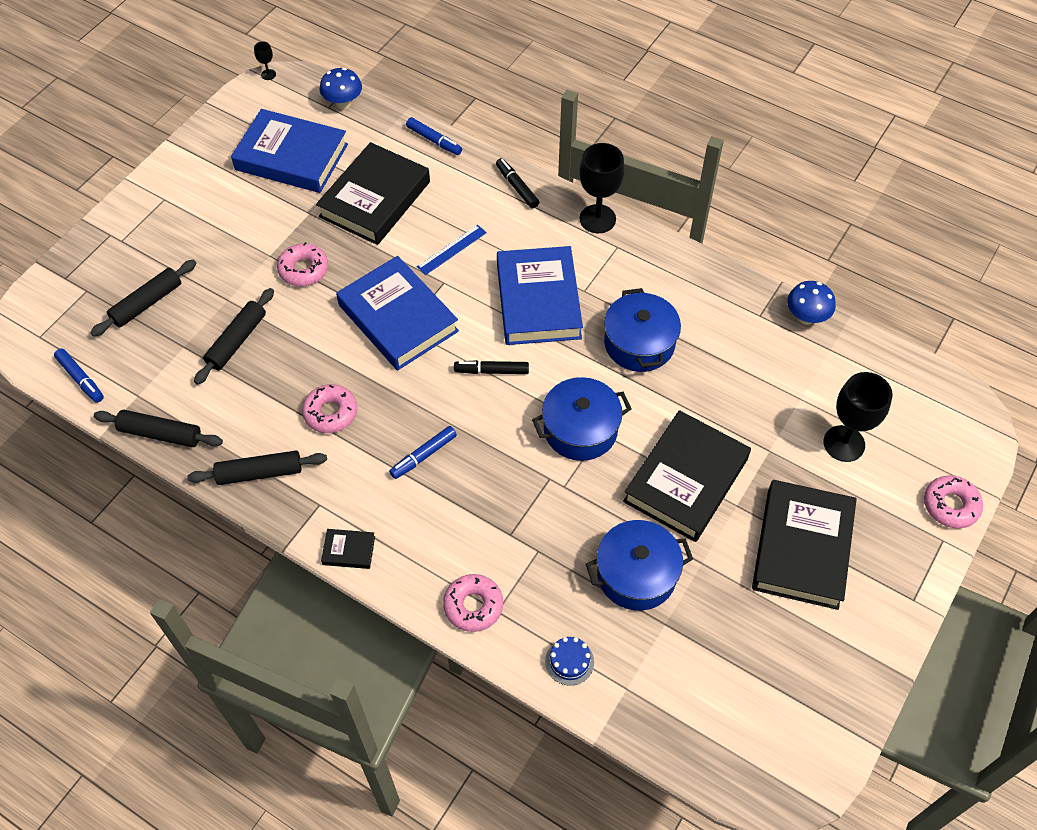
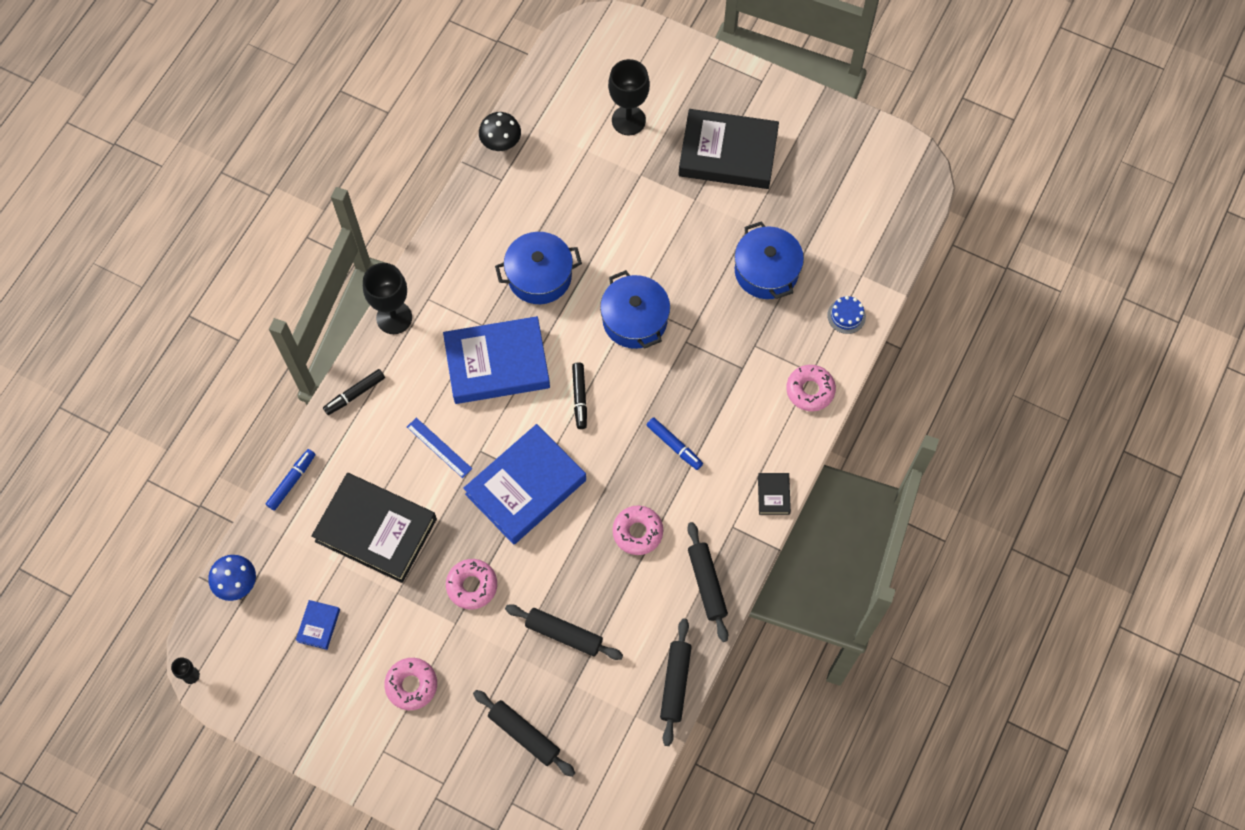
camera: 95 degrees left, 10 degrees up
(81, 379) = (621, 777): blue marker -> none
(291, 157) = (318, 625): blue book -> blue book, size x0.42
(686, 480) = (676, 236): black book -> none
(806, 317) = (501, 143): blue mushroom -> black mushroom
(950, 505) = (678, 50): pink donut -> pink donut (411, 685)

